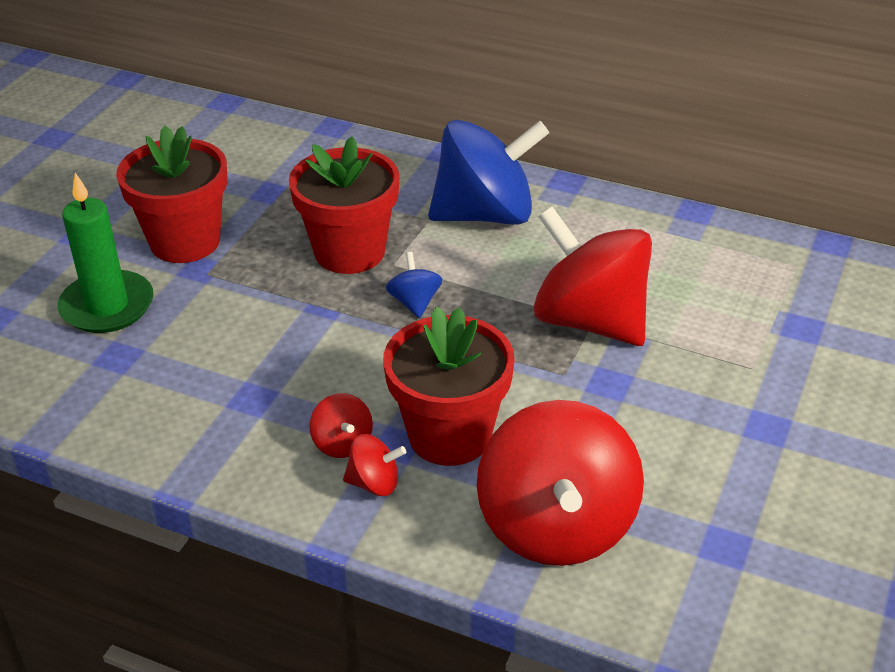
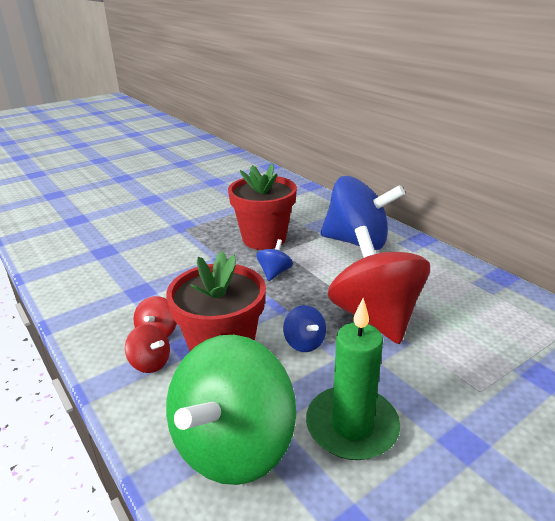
camera: 30 degrees right, 10 degrees down
(107, 306) = (125, 229): green candle -> green candle (352, 426)
(185, 241) = (190, 213): red flower pot -> none
(535, 385) = (304, 343): none -> blue spinning top
(557, 526) = (233, 445): red spinning top -> green spinning top

